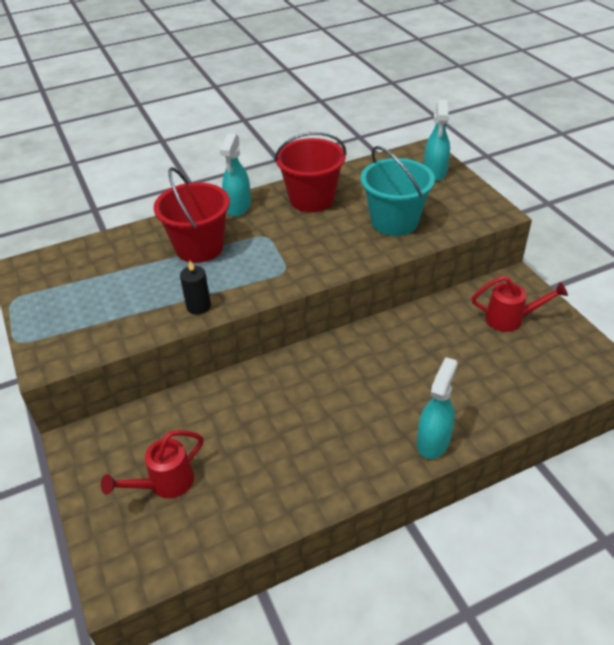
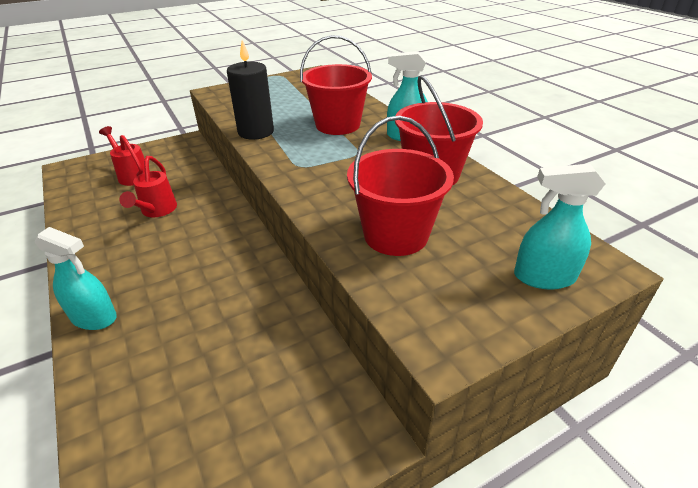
camera: 85 degrees right, 5 degrees down
(198, 306) = (256, 132): black candle -> black candle, size x1.71
(394, 222) = (395, 235): turquoise bucket -> red bucket
(511, 319) = (273, 417): red watering can -> red watering can (156, 211)

